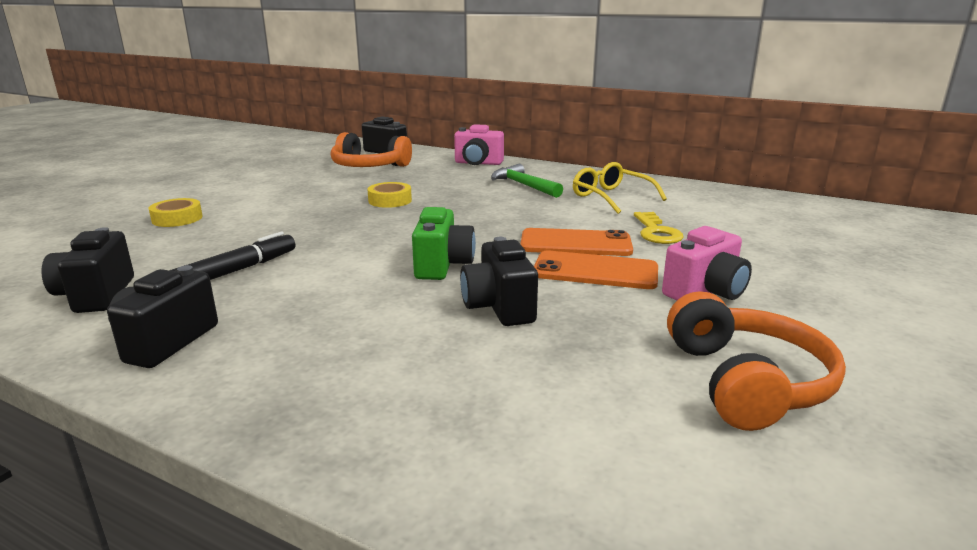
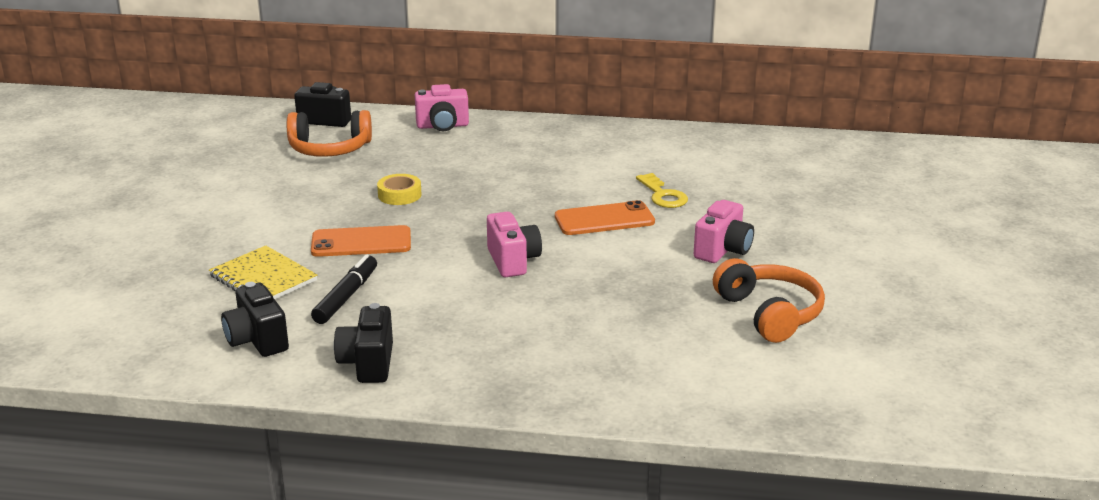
camera: 20 degrees left, 5 degrees up
(177, 219) = (213, 252): yellow tape -> none
(186, 243) = (263, 278): none -> yellow notebook
(442, 266) = (513, 261): green camera -> pink camera
(499, 307) = (585, 290): black camera -> none
(524, 185) = (513, 153): green hammer -> none
(595, 271) = (635, 245): orange phone -> orange phone (361, 242)
(611, 197) = (604, 158): yellow glasses -> none

